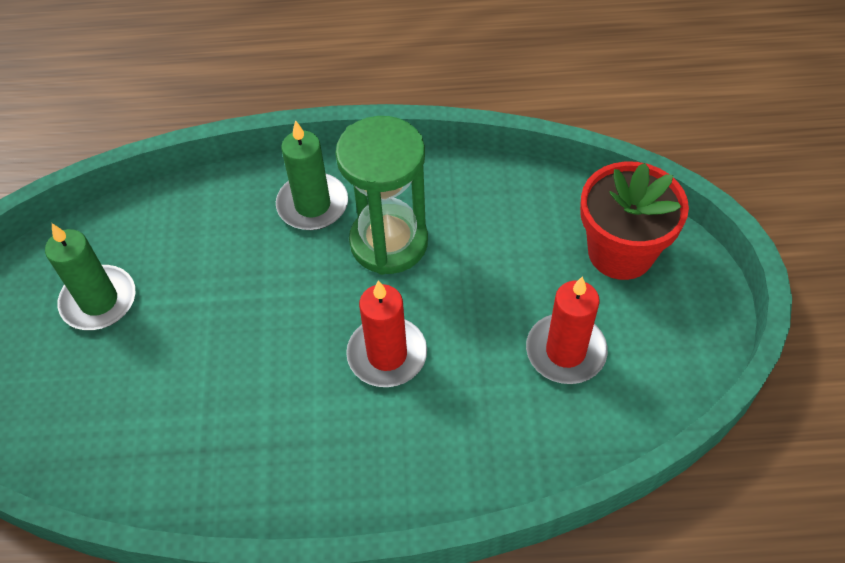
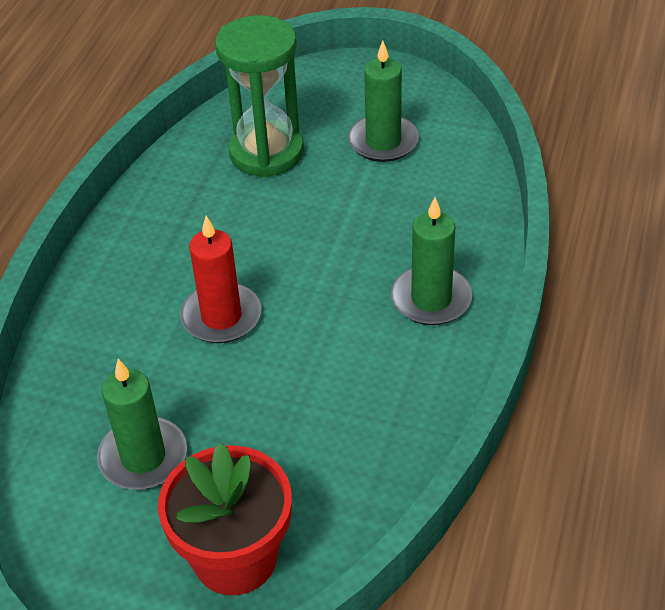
camera: 110 degrees right, 10 degrees down
(389, 242) = (352, 349): green hourglass -> green hourglass (266, 152)
(565, 351) = (143, 457): red candle -> green candle

